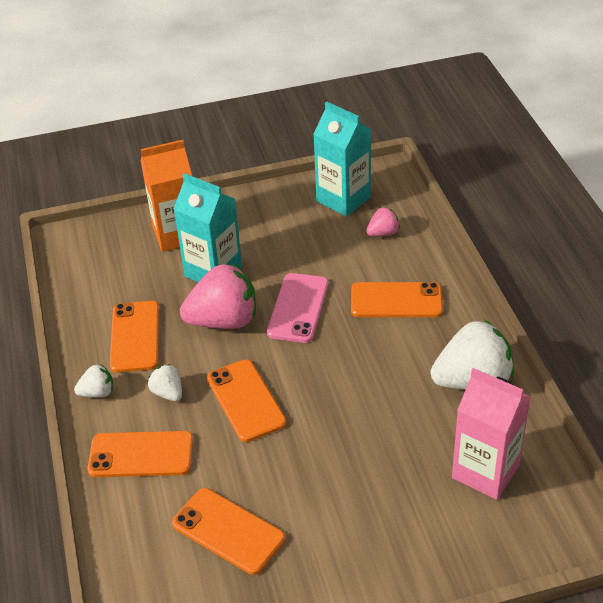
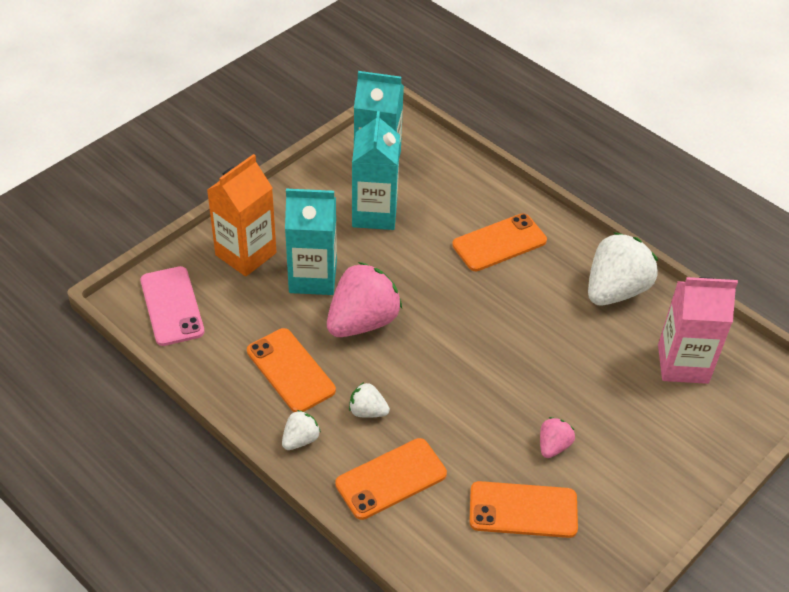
camera: 35 degrees left, 5 degrees up
(246, 400) = (443, 388): orange phone -> none
(298, 308) = (420, 283): pink phone -> pink phone (172, 306)
(306, 239) = (374, 213): none -> turquoise carton
(383, 233) = (439, 183): pink strawberry -> pink strawberry (553, 446)

